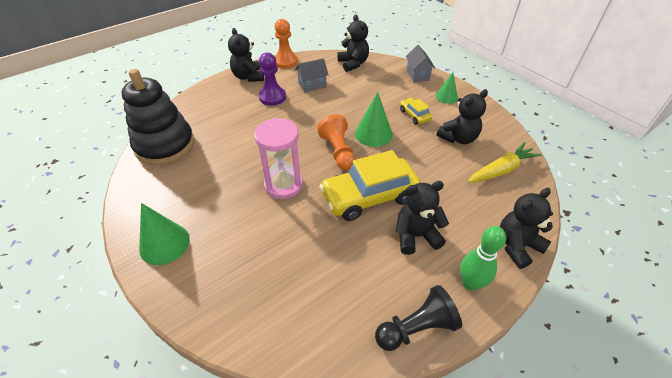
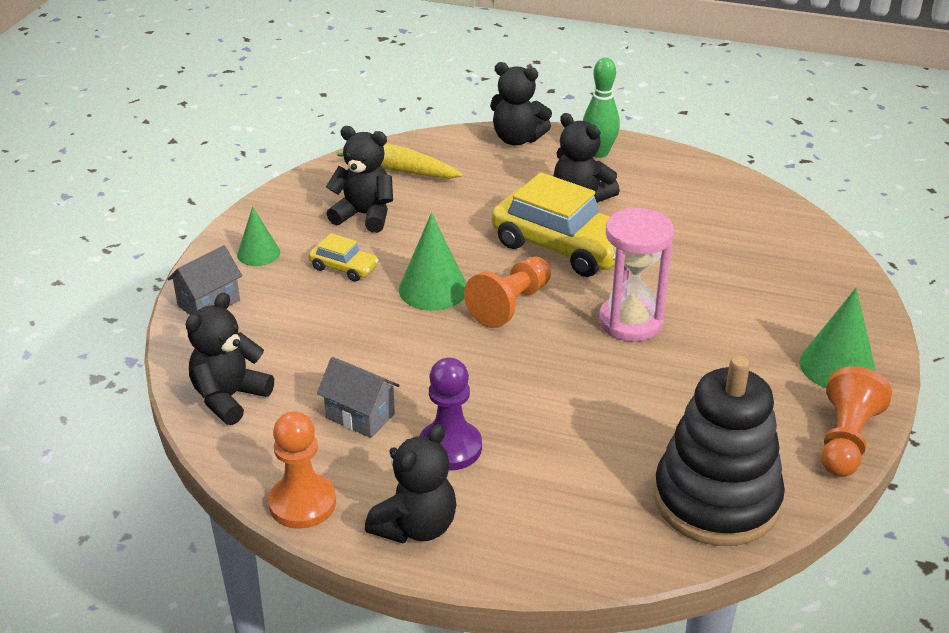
camera: 125 degrees left, 10 degrees down
(130, 207) = (846, 440): none -> orange pawn
(414, 115) = (344, 268): yellow car -> yellow car turned 90 degrees counterclockwise
(416, 328) = (684, 166): black pawn -> none

